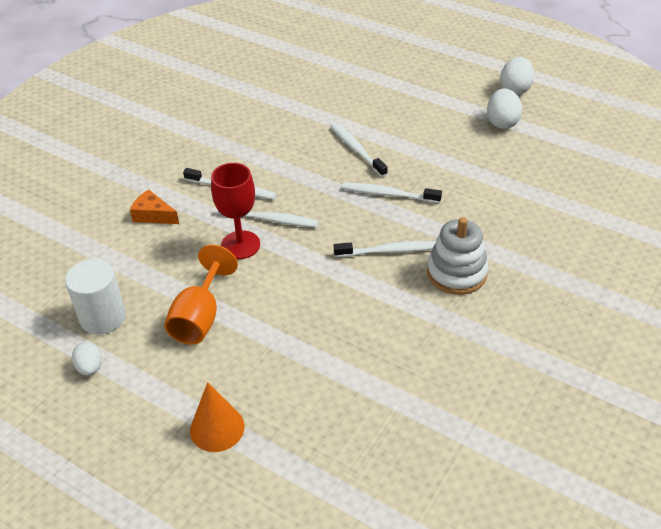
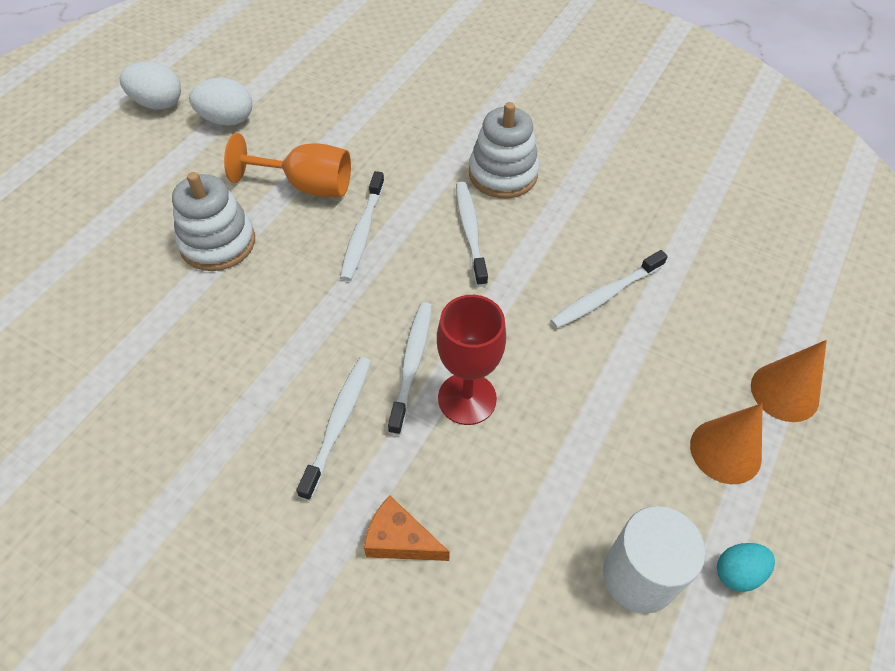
camera: 95 degrees left, 10 degrees up
(90, 367) = (738, 572): white egg -> turquoise egg
(153, 215) = (400, 540): orange cheese -> orange cheese turned 90 degrees clockwise
(175, 378) = (725, 451): none -> orange cone
(200, 317) = (614, 435): orange goblet -> orange goblet (307, 186)
(356, 150) = (261, 267): white toothbrush -> white toothbrush (605, 295)
(378, 130) = (218, 243): none -> white stacking toy

